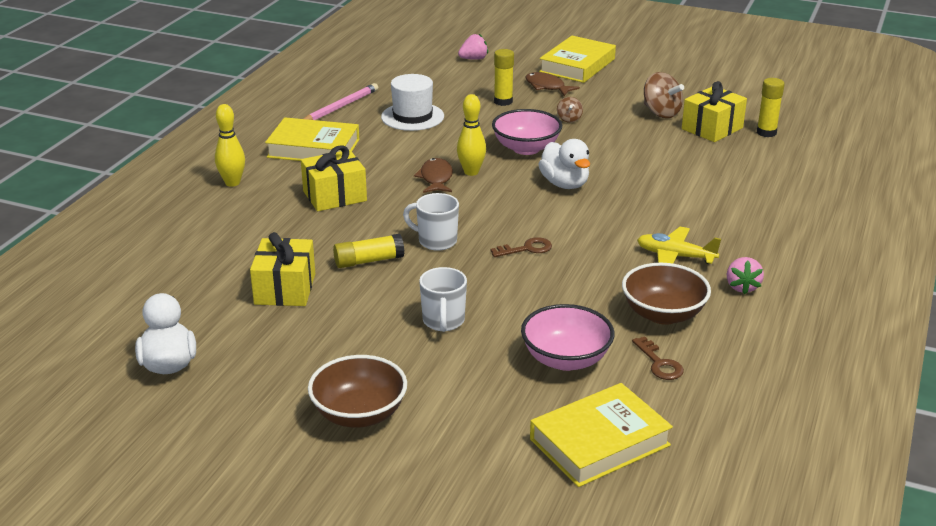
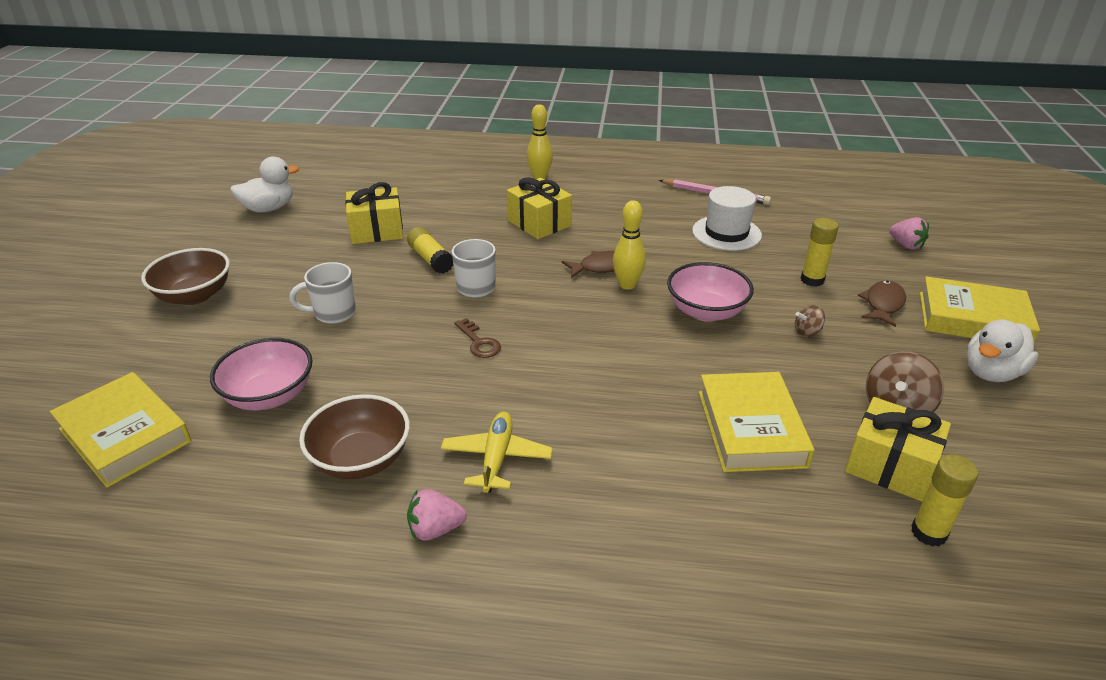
camera: 75 degrees right, 5 degrees up
(313, 148) = (623, 198): yellow book -> yellow book (751, 428)
(565, 184) = (635, 350): white duck -> white duck (991, 373)
(659, 363) = (259, 465): brown key -> none

